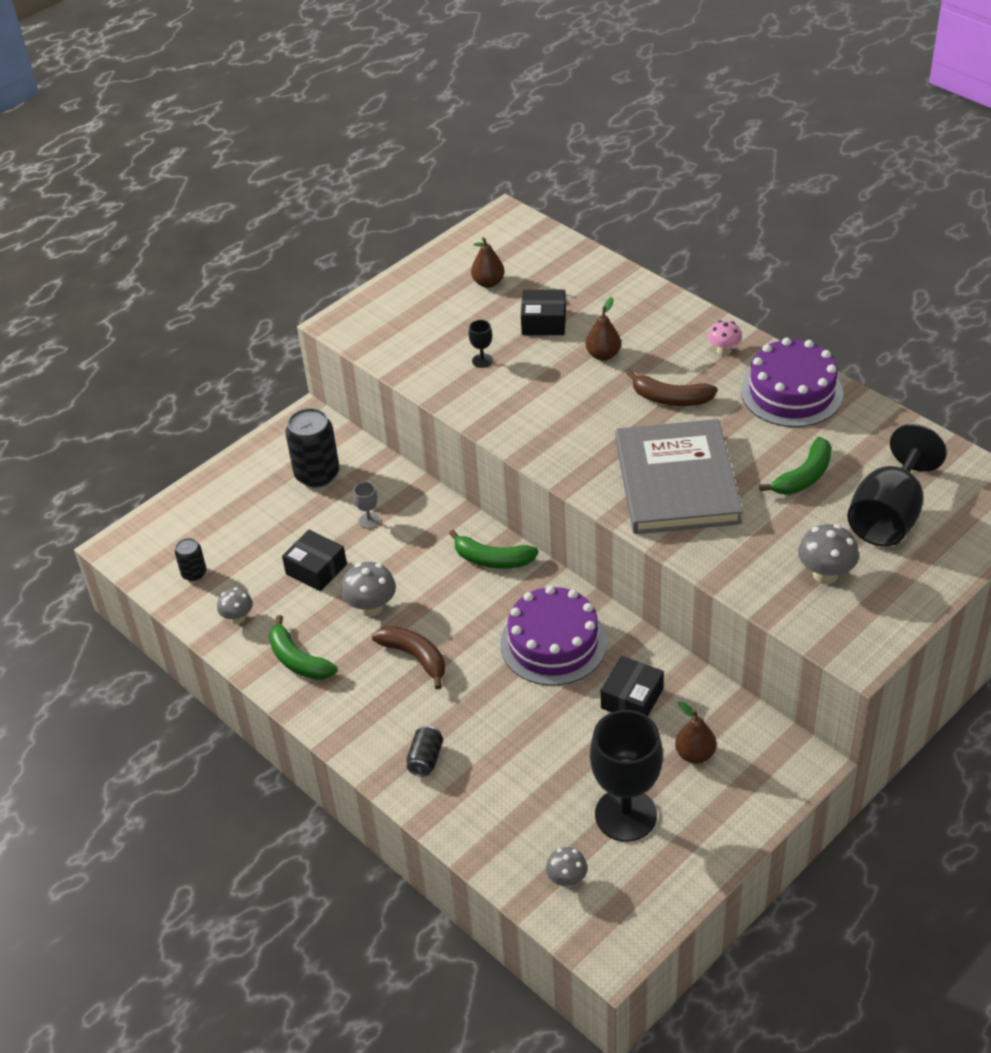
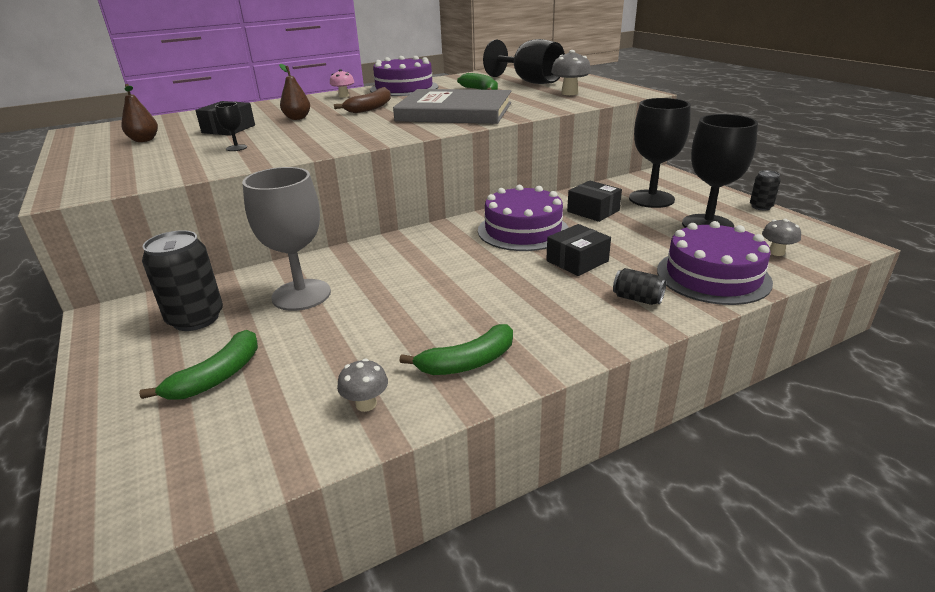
camera: 75 degrees left, 15 degrees down
(194, 573) = (249, 438): black can -> black can (761, 207)
(316, 569) = (338, 334): black box -> black box (577, 261)
(369, 521) = (301, 295): grey goblet -> grey goblet, size x2.49
(371, 607) = (422, 306): grey mushroom -> none
(415, 657) = (504, 290): brown banana -> none
(490, 819) = (713, 276): none -> purple cake
(492, 559) = (411, 243): green banana -> green banana (217, 377)
(695, 754) = (651, 199): brown pear -> black goblet

